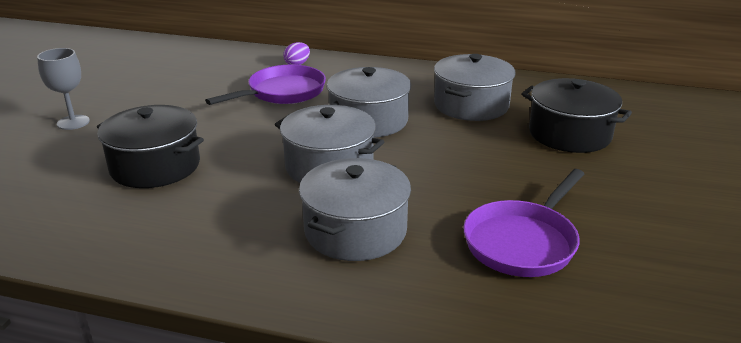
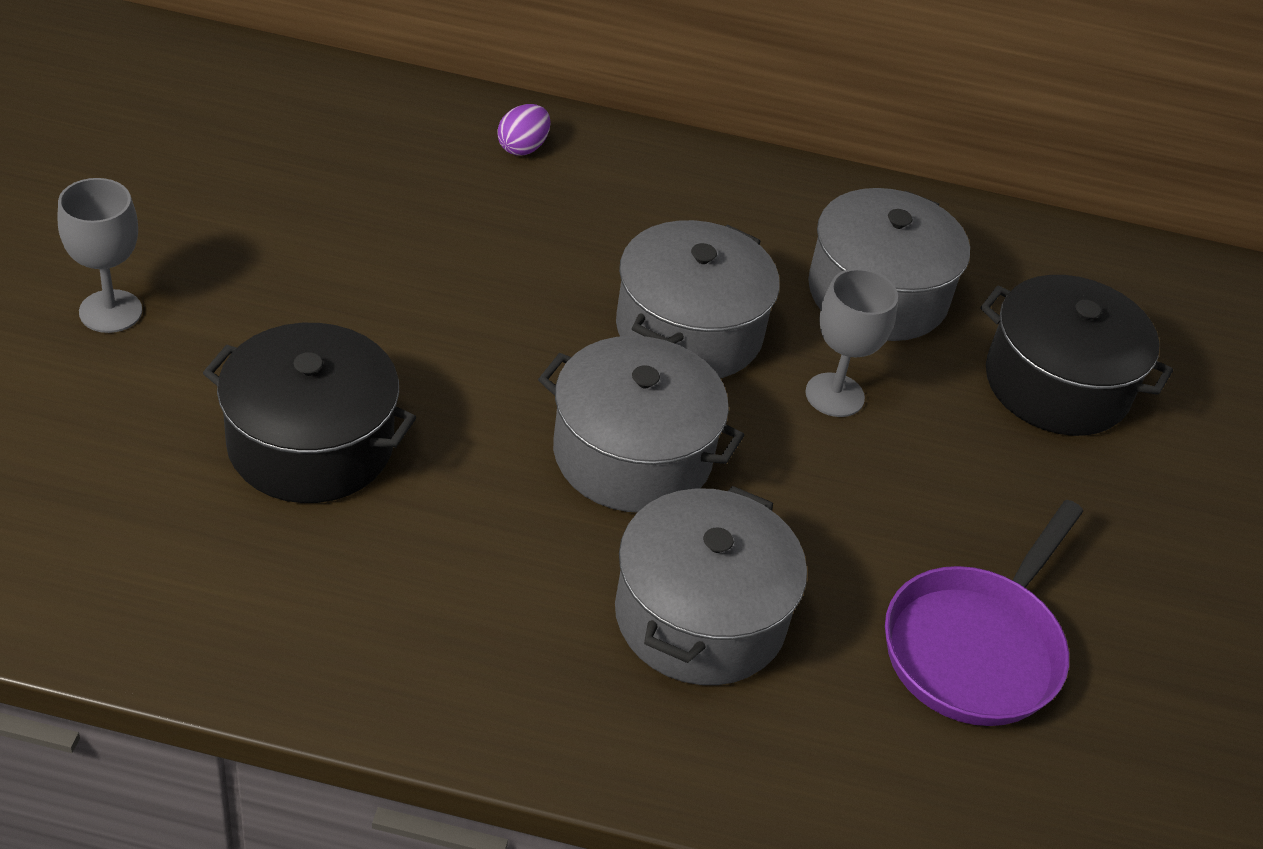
camera: 10 degrees left, 15 degrees up
(282, 92) = (509, 238): purple pan -> none
(445, 141) = (834, 395): none -> grey goblet

